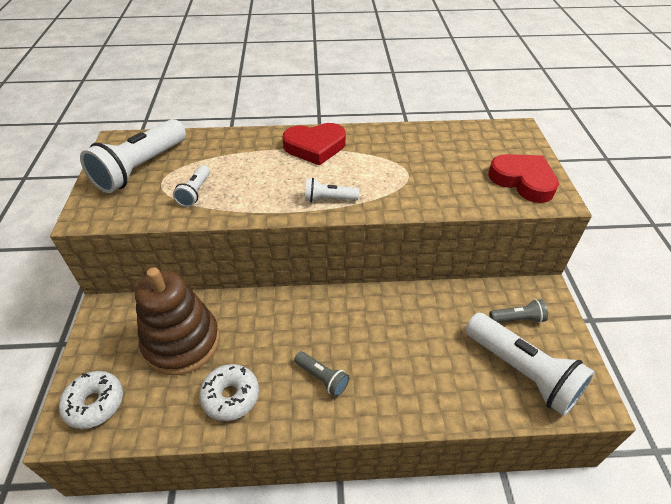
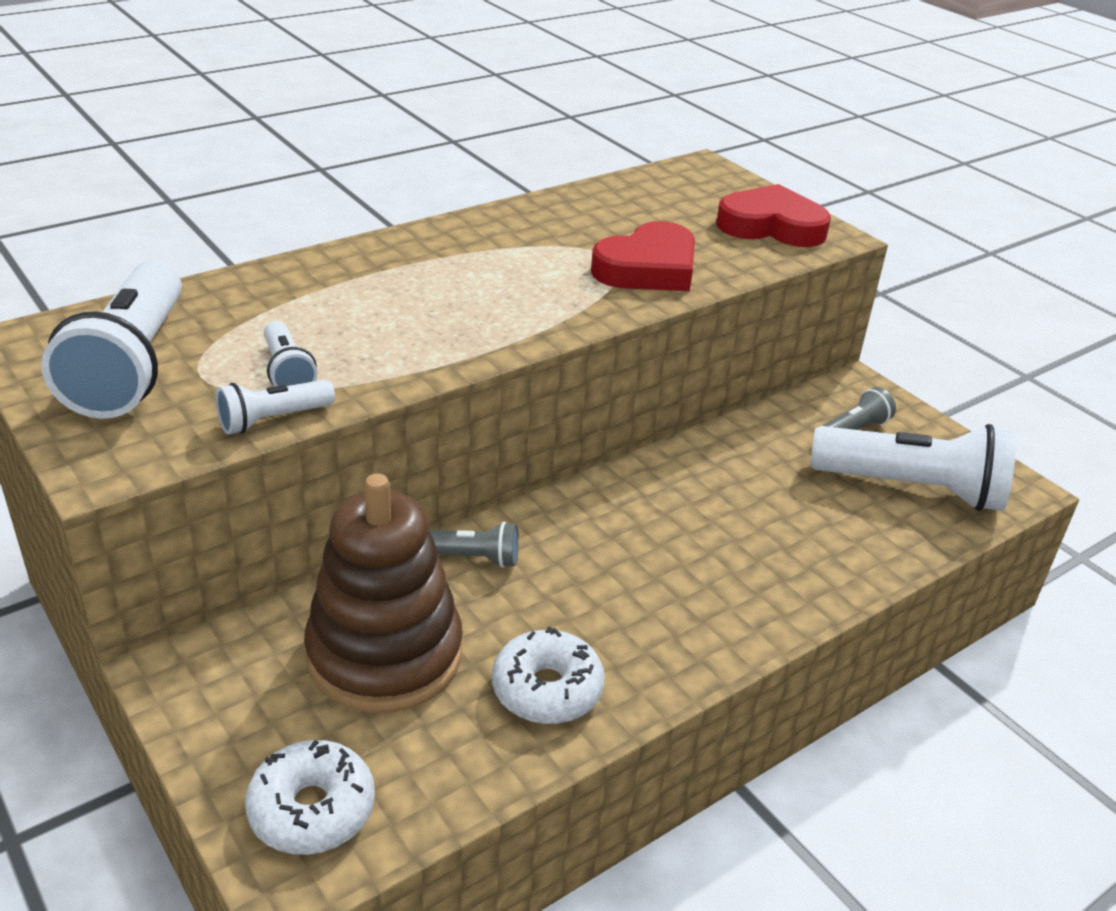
camera: 35 degrees left, 10 degrees down
(315, 147) = (427, 257): red heart -> red heart (648, 268)
(322, 378) = (664, 605): grey flashlight -> grey flashlight (472, 558)
(328, 199) = (528, 319): white flashlight -> white flashlight (272, 420)

